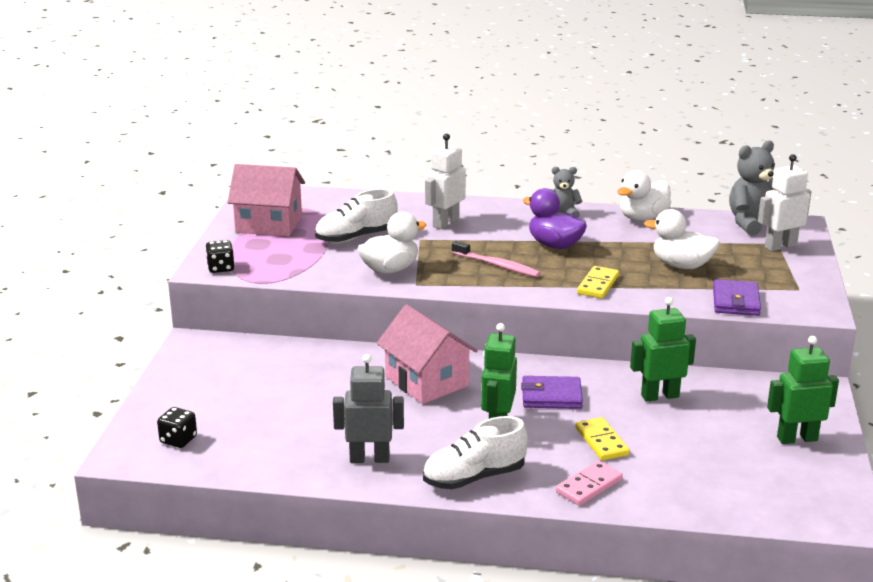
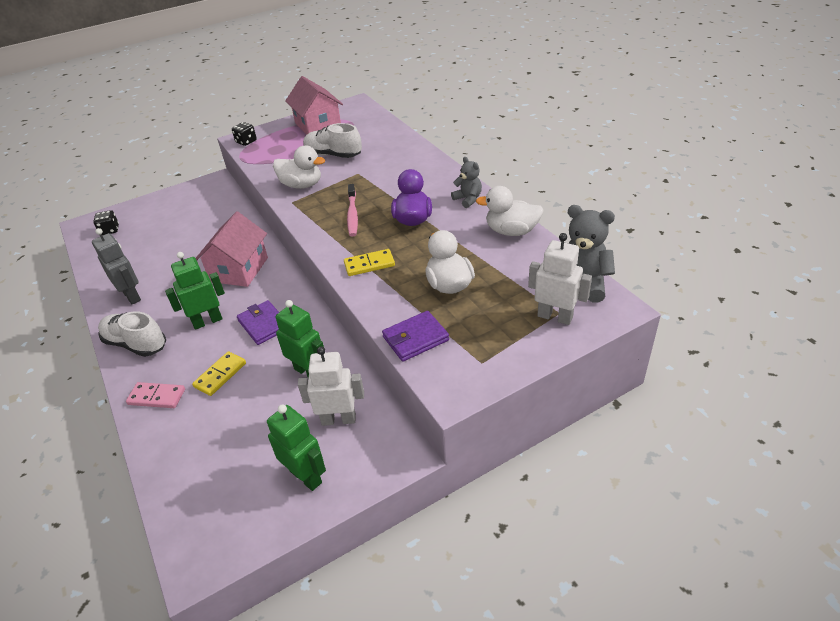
camera: 55 degrees right, 15 degrees up
(445, 223) = (393, 169): white robot -> white robot (338, 419)

